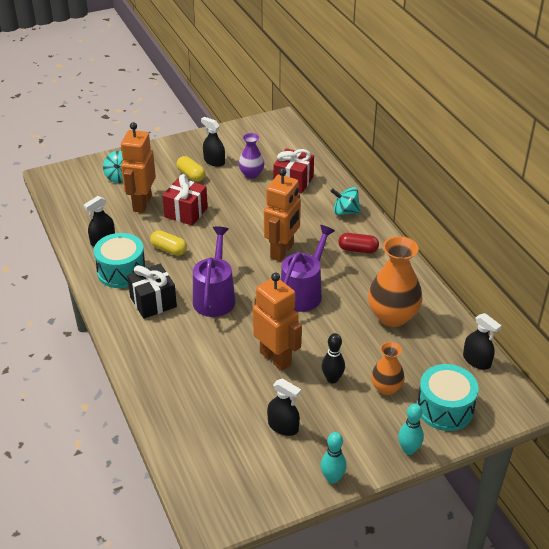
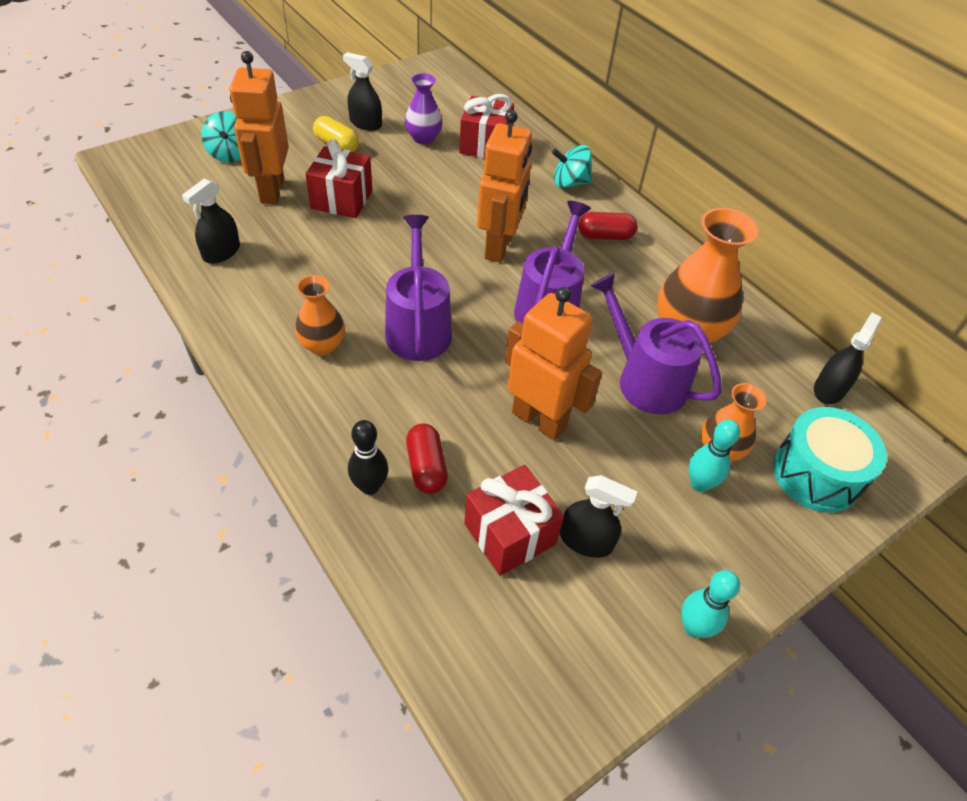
camera: 15 degrees left, 10 degrees up
(121, 271) = (261, 299): turquoise drum -> none
(153, 302) = (322, 345): black gift -> orange vase
(169, 249) = (329, 258): yellow capsule -> none
(199, 376) = (426, 467): none -> red capsule
(238, 417) = (509, 534): none -> red gift
(332, 379) = (635, 445): black bowling pin -> black bowling pin (370, 486)
(352, 342) = (645, 380): none -> purple watering can
(408, 450) = (791, 554): turquoise bowling pin -> turquoise bowling pin (699, 484)
(476, 360) = (829, 389): black spray bottle -> black spray bottle turned 90 degrees counterclockwise

